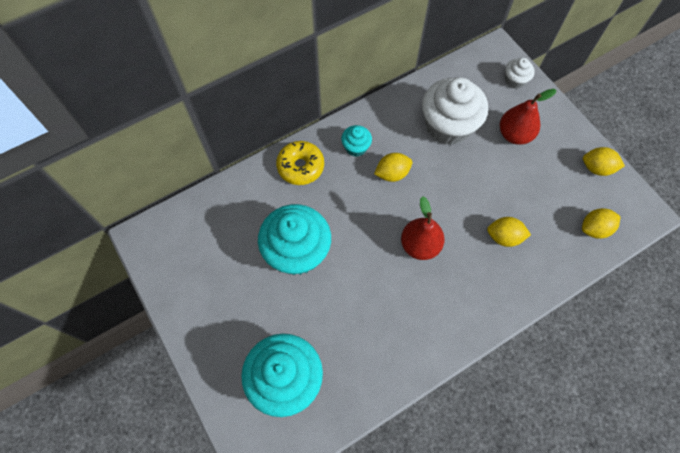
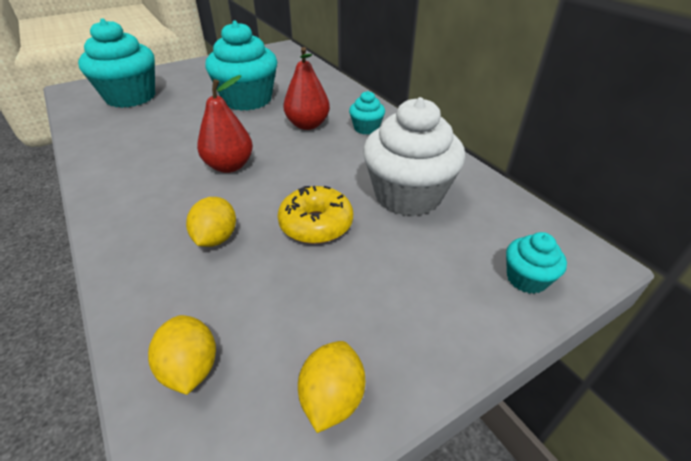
camera: 90 degrees right, 25 degrees down
(300, 167) = (341, 100): yellow donut -> yellow donut (316, 224)
(392, 174) = (330, 150): yellow lemon -> none
(514, 135) = (403, 267): red pear -> red pear (307, 125)
(515, 80) = (526, 279): white cupcake -> turquoise cupcake

